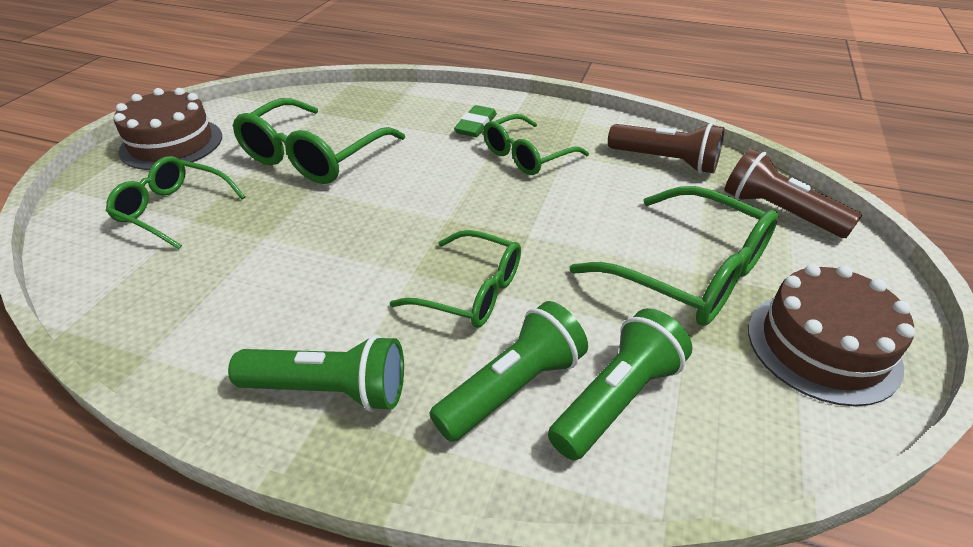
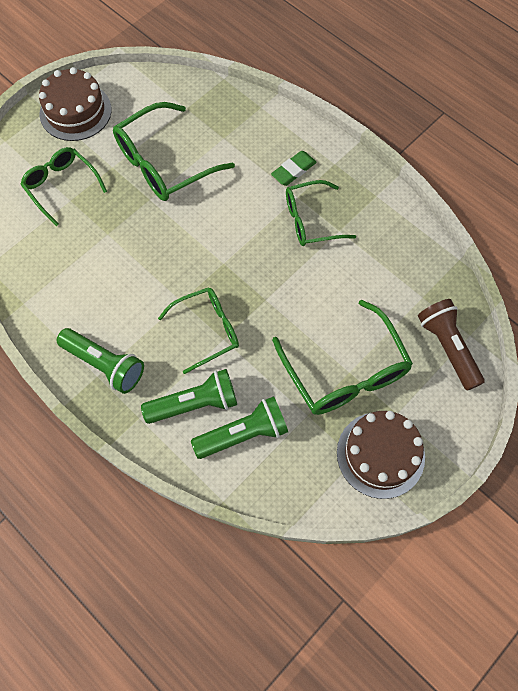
camera: 25 degrees right, 25 degrees up
(471, 291) = (207, 330): green glasses -> green glasses turned 75 degrees counterclockwise
(665, 161) = (408, 266): brown flashlight -> none

